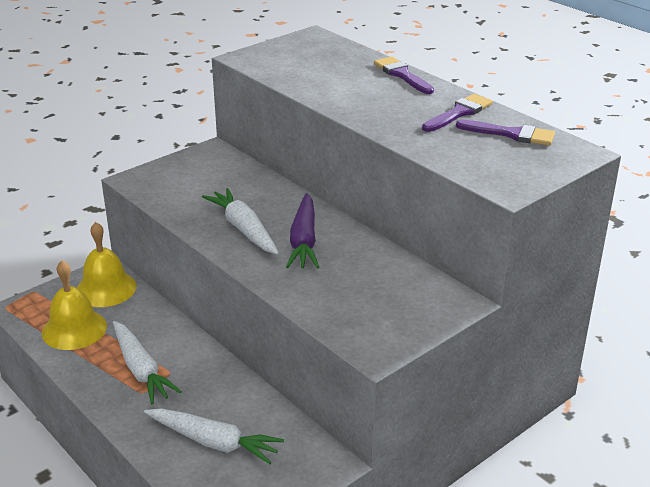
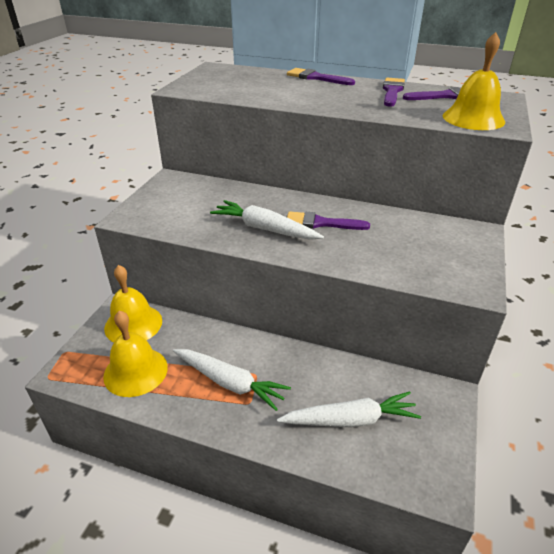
camera: 30 degrees left, 5 degrees up
(304, 241) = (321, 223): purple carrot -> purple brush
(492, 169) = (473, 118): none -> yellow bell

